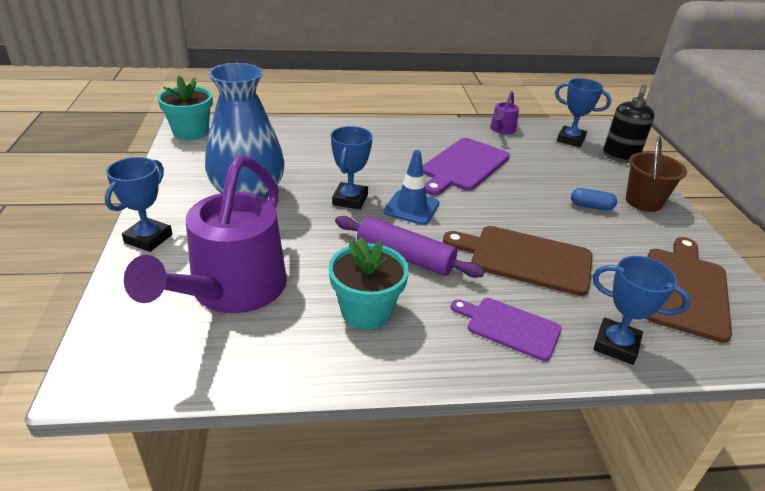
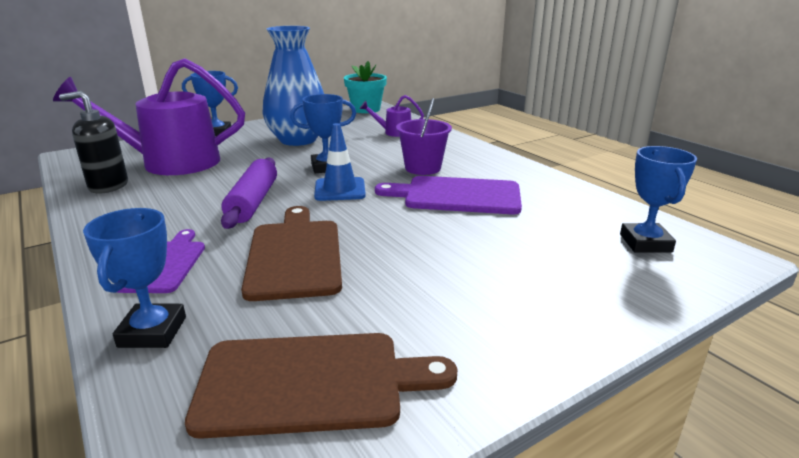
camera: 65 degrees right, 10 degrees down
(366, 311) = (163, 204): turquoise flower pot -> none
(396, 160) = (423, 168): none -> purple bucket
(501, 130) = (584, 199): purple watering can -> purple watering can (393, 132)
(591, 206) = (465, 280): blue capsule -> none
(620, 157) = (664, 287): black soap dispenser -> black soap dispenser (108, 186)
(643, 202) = (540, 323): brown bucket -> none

